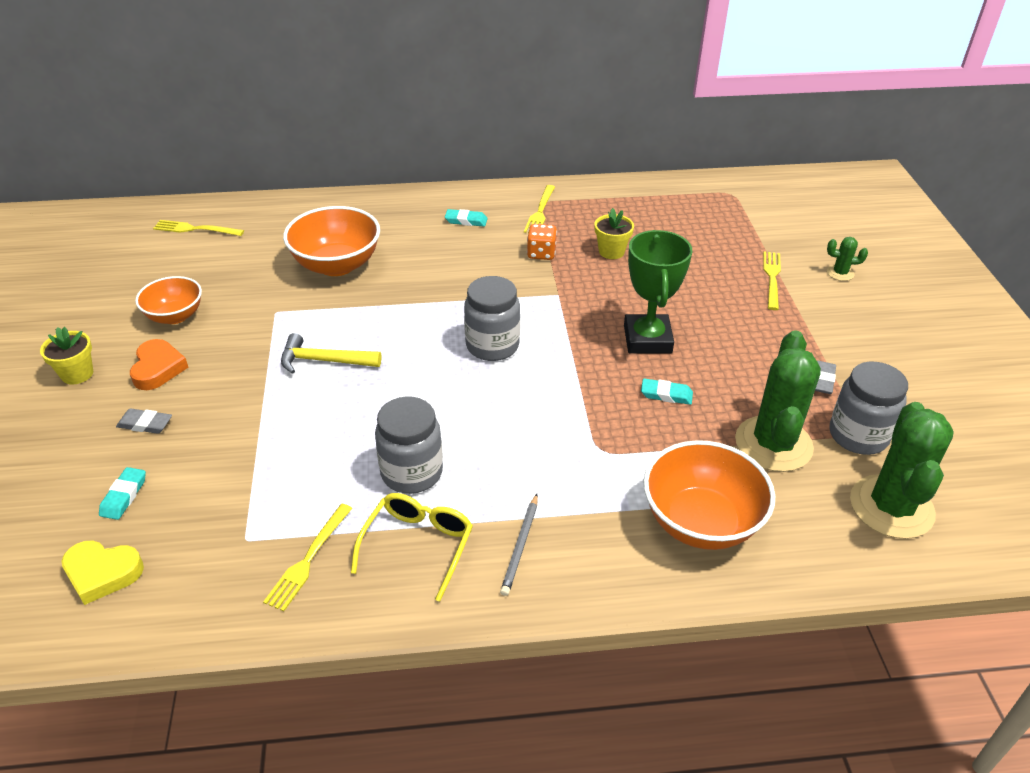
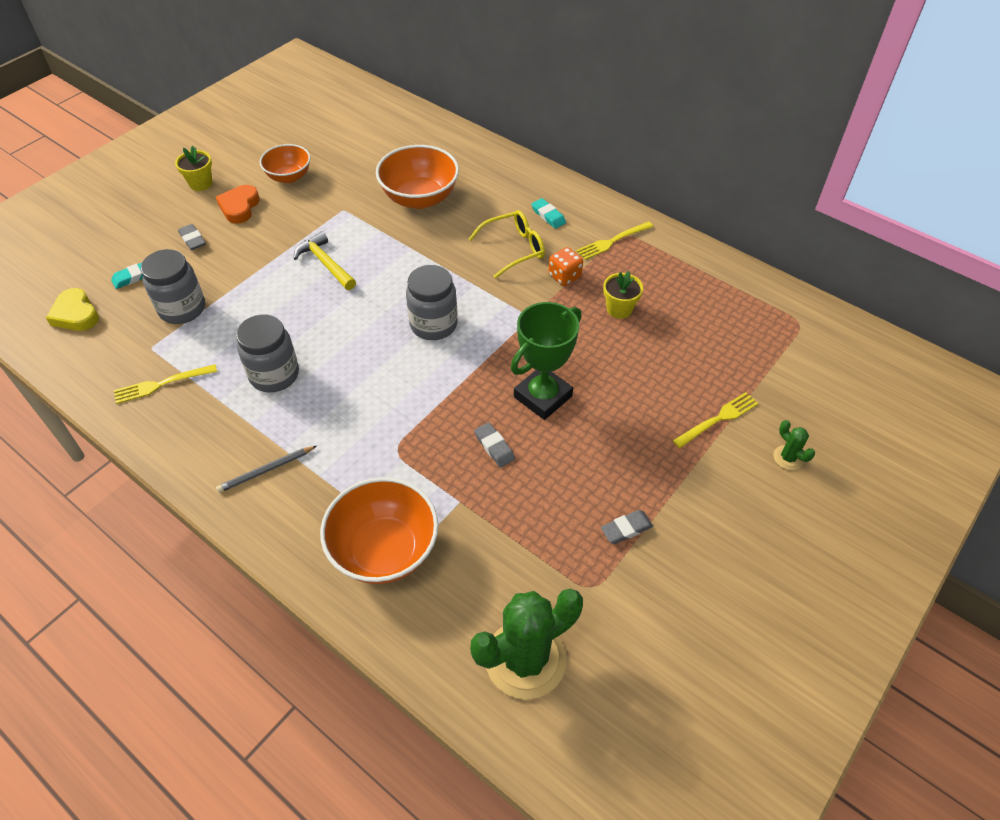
camera: 45 degrees right, 10 degrees up
(158, 368) = (239, 207): orange heart -> orange heart turned 150 degrees clockwise
(194, 229) = (373, 119): yellow fork -> none
(418, 545) = (219, 422): yellow glasses -> yellow glasses (514, 249)
(666, 394) = (494, 447): turquoise eraser -> grey eraser
(773, 444) = (513, 542): green cactus -> none
(858, 435) = (585, 591): grey jar -> grey jar (182, 309)

